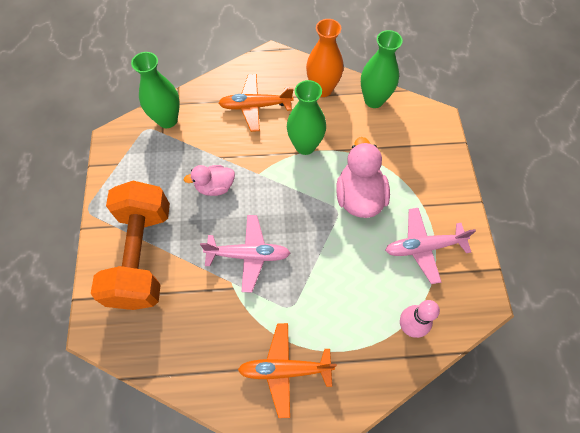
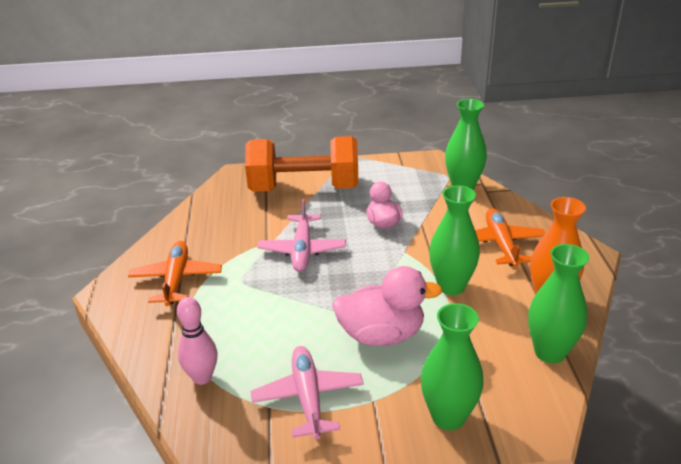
camera: 90 degrees right, 30 degrees down
(433, 163) = (448, 417): none -> green vase

